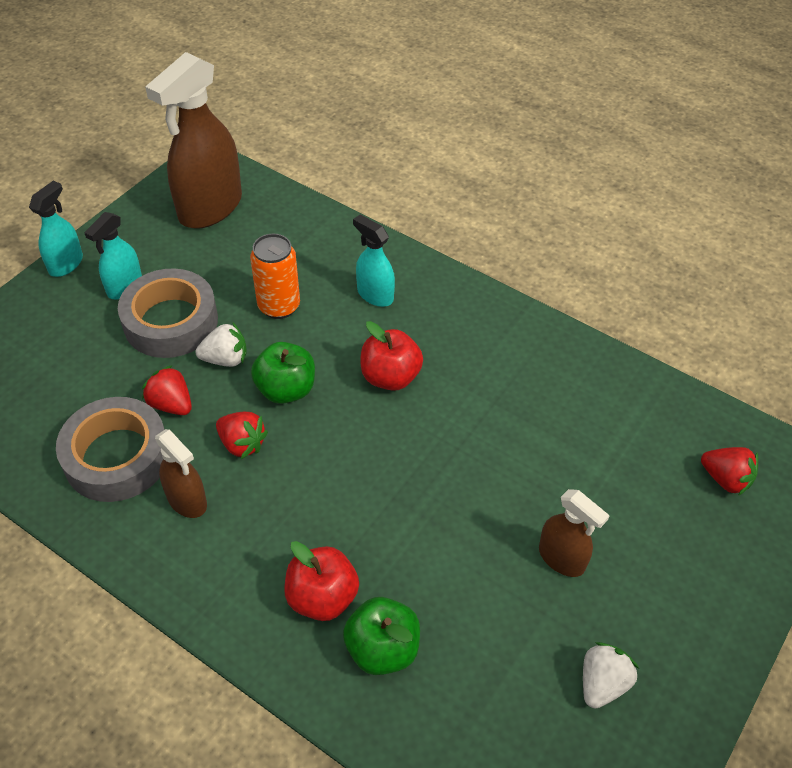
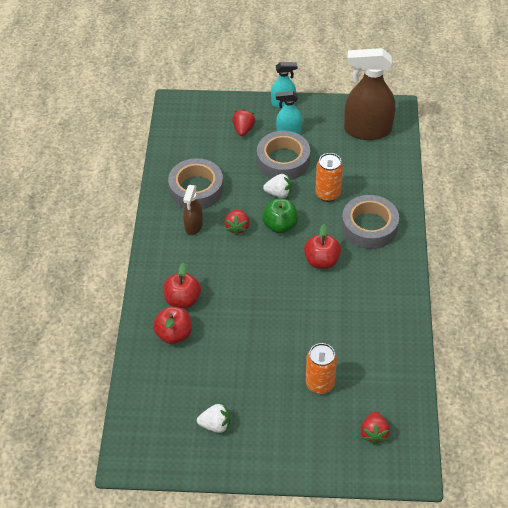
camera: 60 degrees right, 0 degrees up
(171, 404) = (237, 190): red strawberry -> red strawberry (243, 129)
(225, 359) = (278, 193): white strawberry -> white strawberry turned 45 degrees counterclockwise
(375, 294) = (369, 227): turquoise spray bottle -> grey tape
(382, 649) = (174, 334): green apple -> red apple
(562, 558) = (270, 381): brown spray bottle -> none
(605, 497) = (320, 383): none -> orange can

